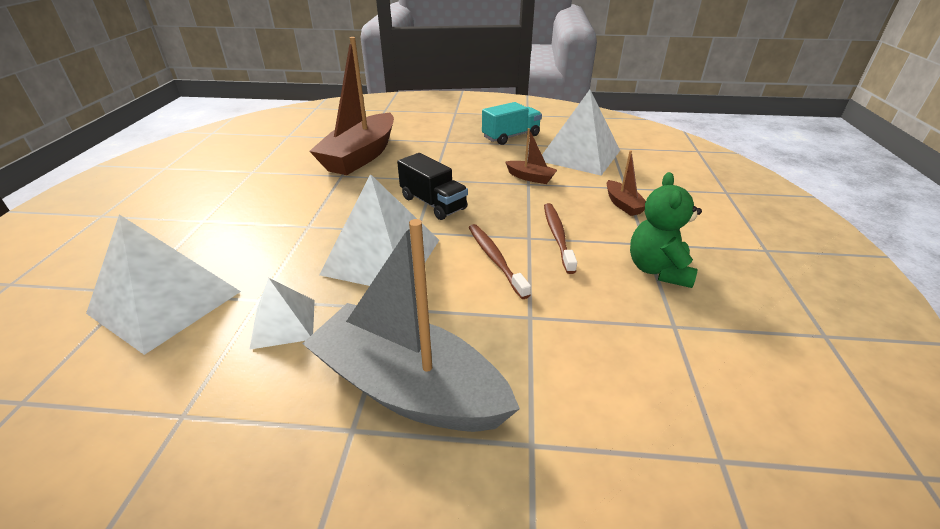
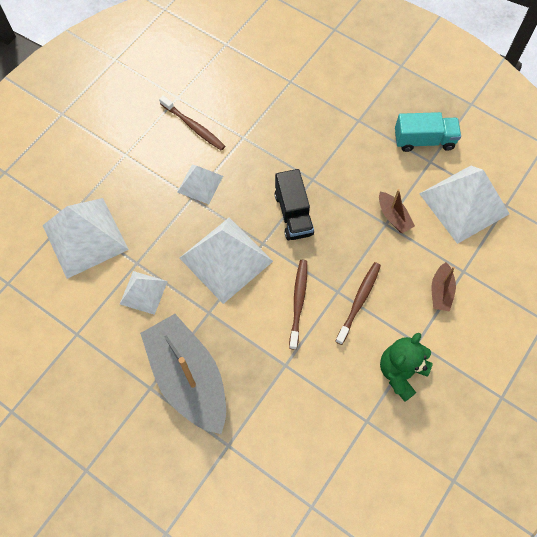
camera: 30 degrees right, 30 degrees up
(281, 183) = (193, 127): none -> brown toothbrush
(312, 214) = (200, 184): none -> white pyramid
(361, 156) = (271, 112): brown boat -> none

